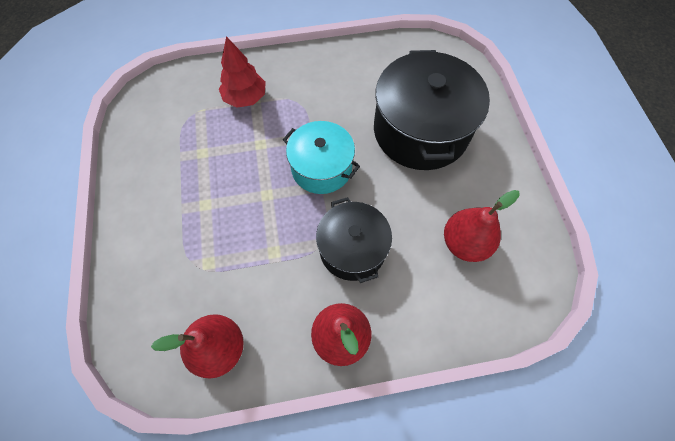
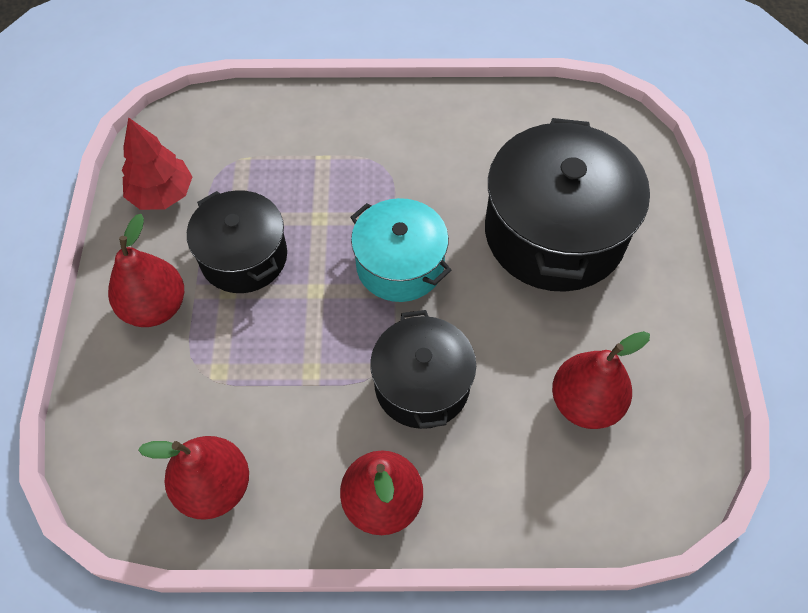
camera: 10 degrees right, 5 degrees down
(154, 224) = (155, 307): none -> red pear
(212, 179) = (244, 257): none -> black pot
(245, 98) = (310, 150): red tree -> red tree (162, 194)

